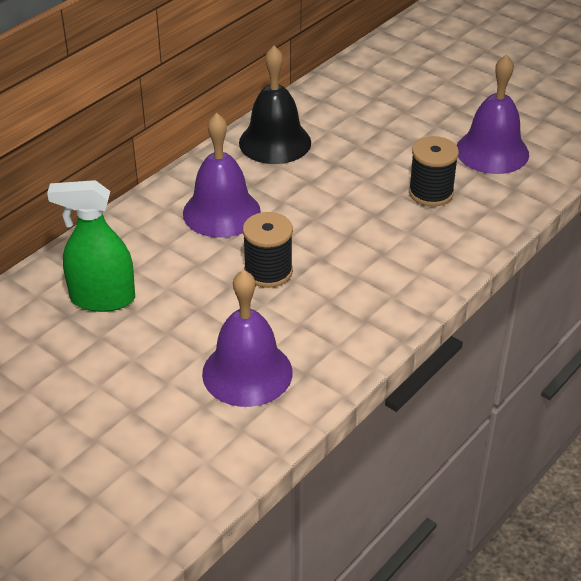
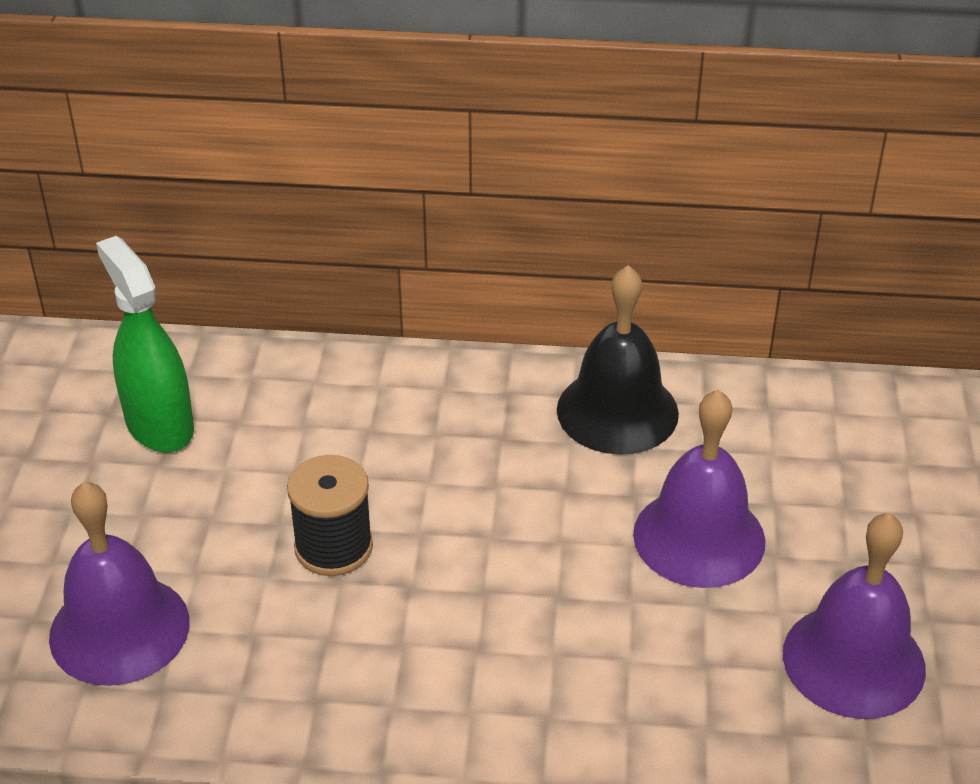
camera: 55 degrees right, 0 degrees up
(221, 212) = (416, 439): purple bell -> purple bell (699, 537)
(431, 193) = (670, 635): black spool -> none

